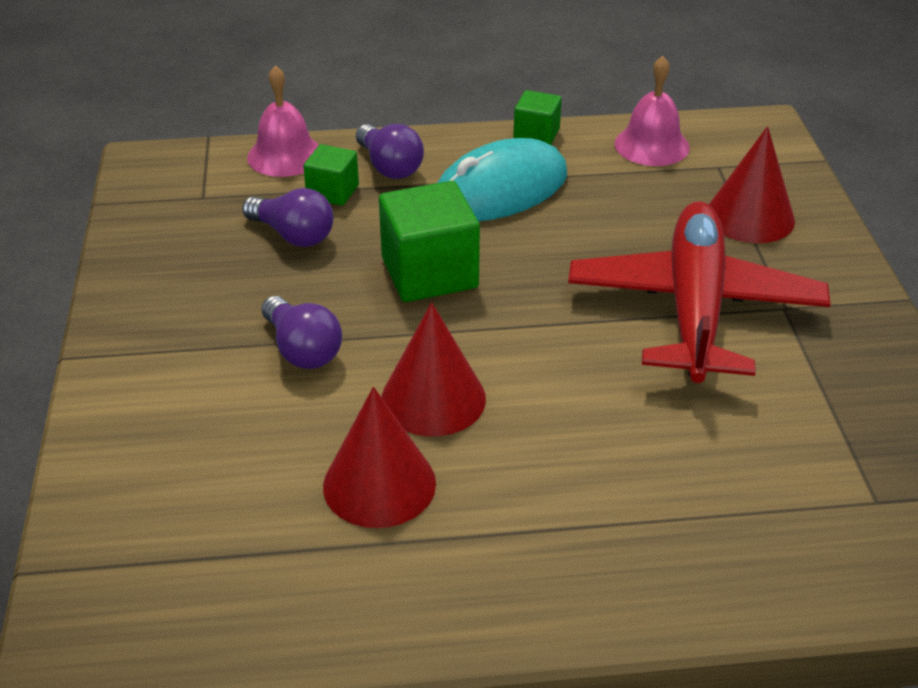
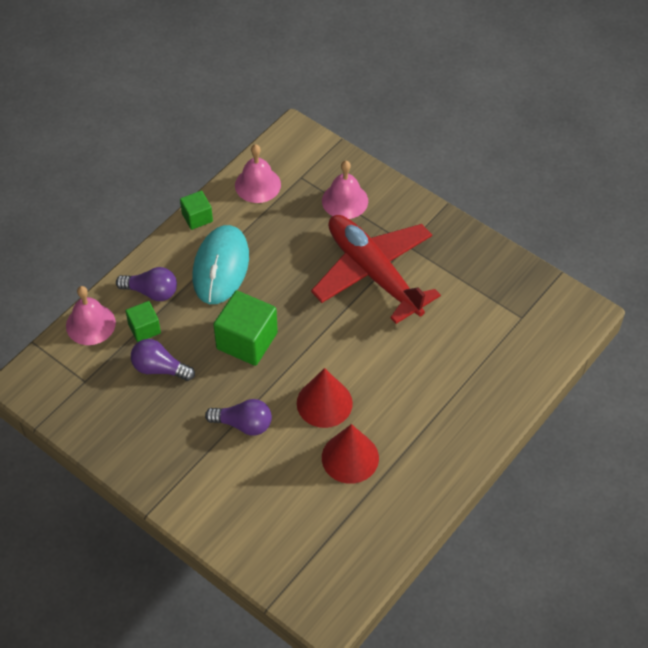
camera: 45 degrees left, 15 degrees up
(293, 235) = (159, 368): purple light bulb -> purple light bulb turned 150 degrees counterclockwise
(750, 217) = (345, 200): red cone -> pink bell

